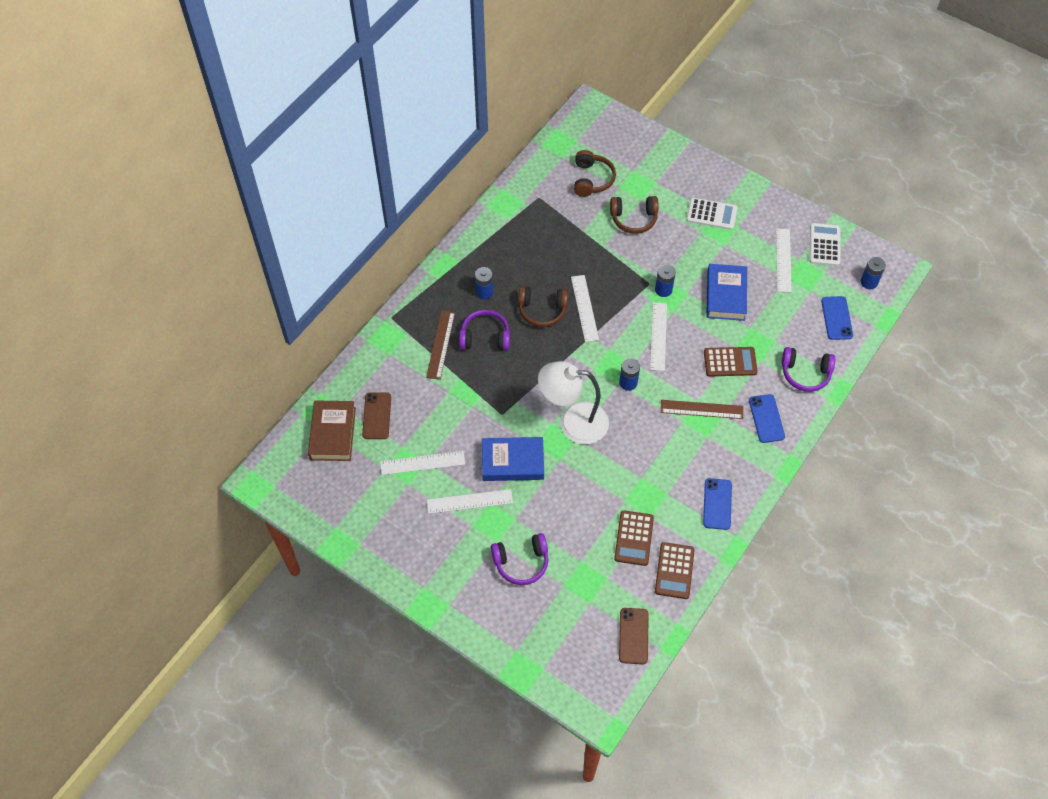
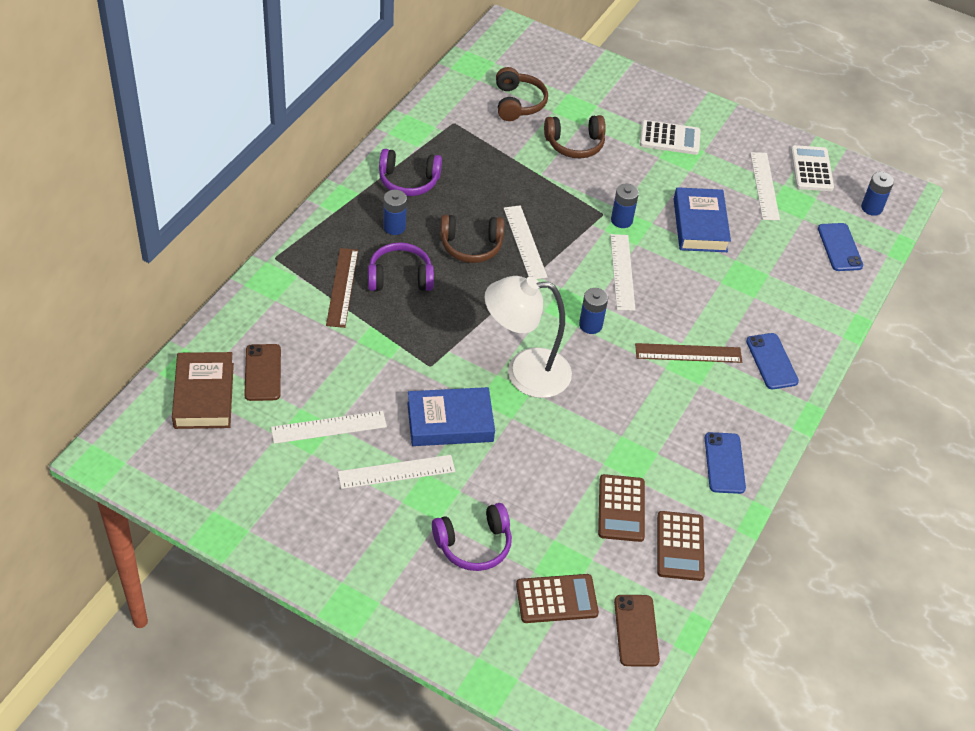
camera: 10 degrees left, 10 degrees down
(730, 362) = (716, 299): brown calculator -> brown calculator (556, 599)
(805, 373) = (812, 309): purple headphones -> purple headphones (408, 181)

